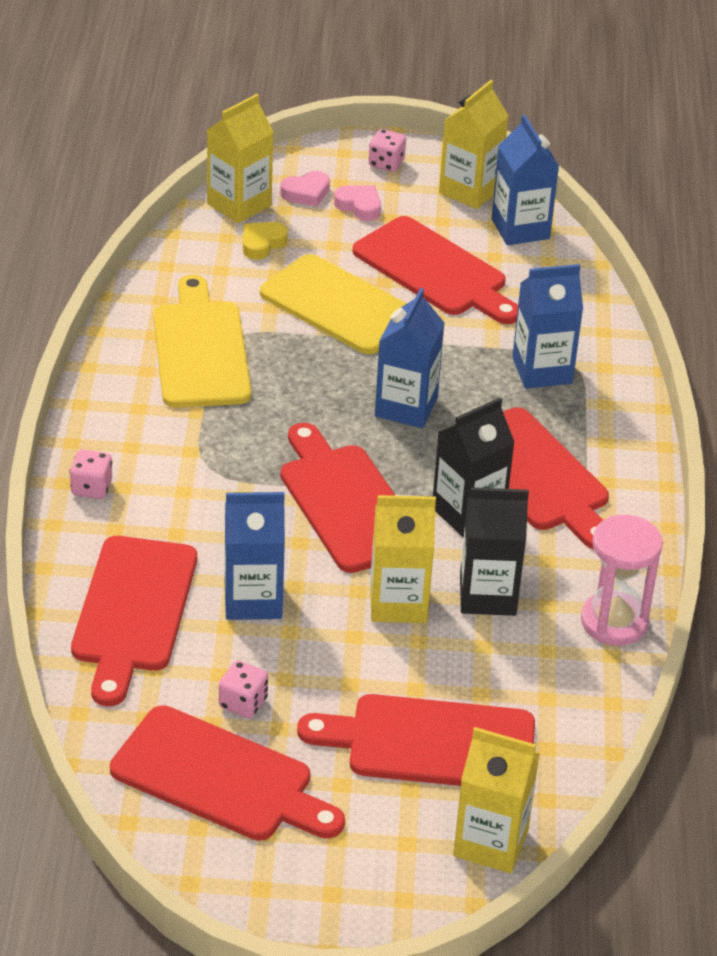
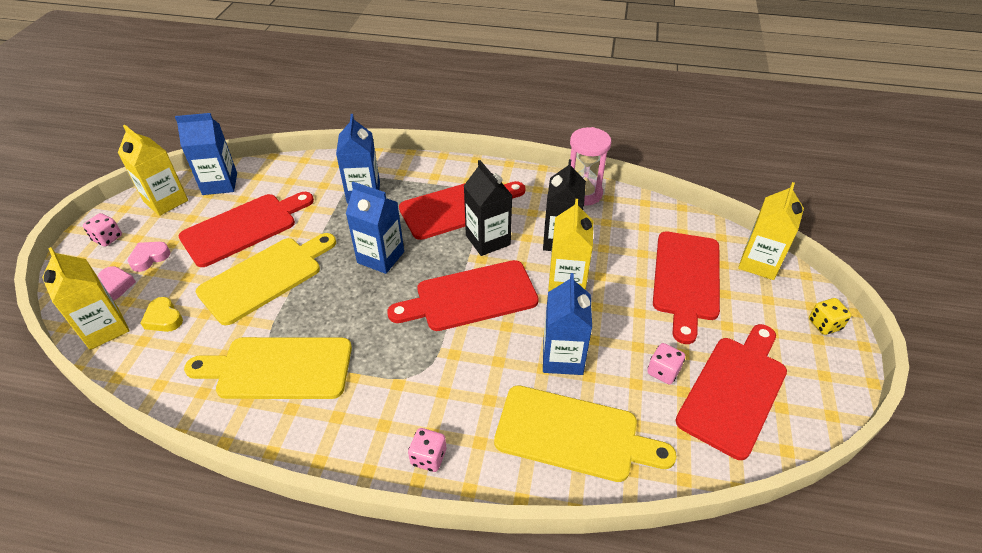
camera: 80 degrees left, 5 degrees up
(133, 611) = (574, 434): red cutting board -> yellow cutting board
(364, 907) = (824, 324): none -> yellow dice

